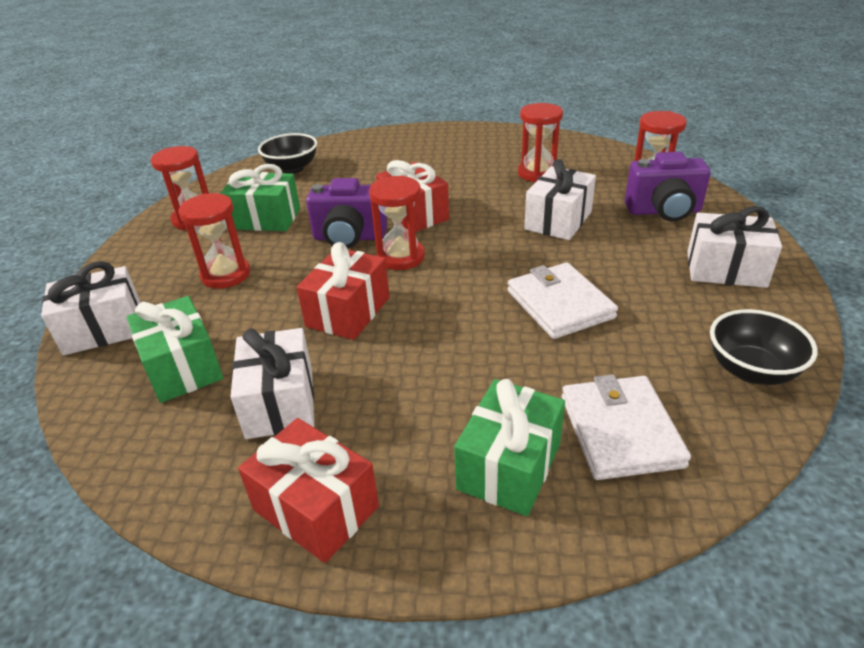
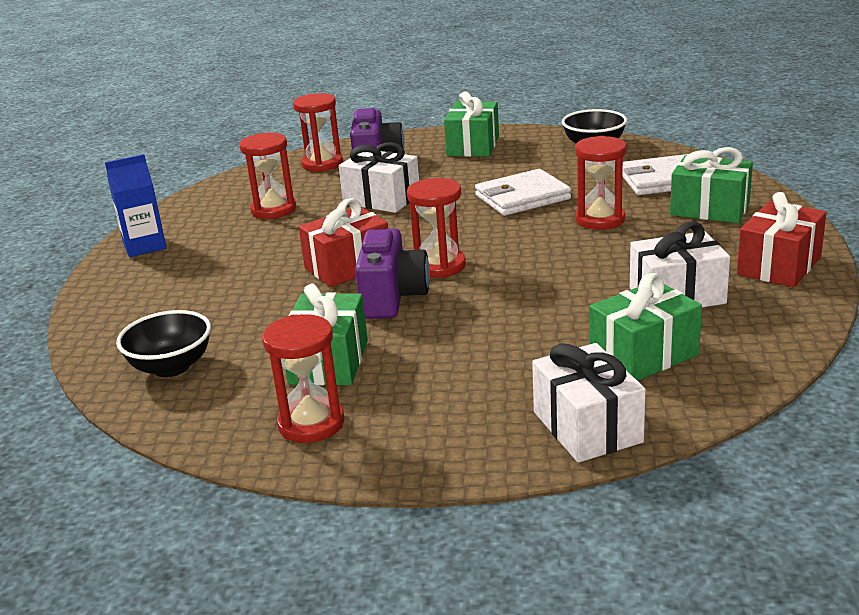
camera: 90 degrees left, 10 degrees down
(226, 275) = (468, 365): red hourglass -> red hourglass (600, 219)
(348, 312) = (539, 282): red gift -> none
(475, 136) = (144, 246): none -> blue carton
(725, 269) = (473, 146): white gift -> green gift

